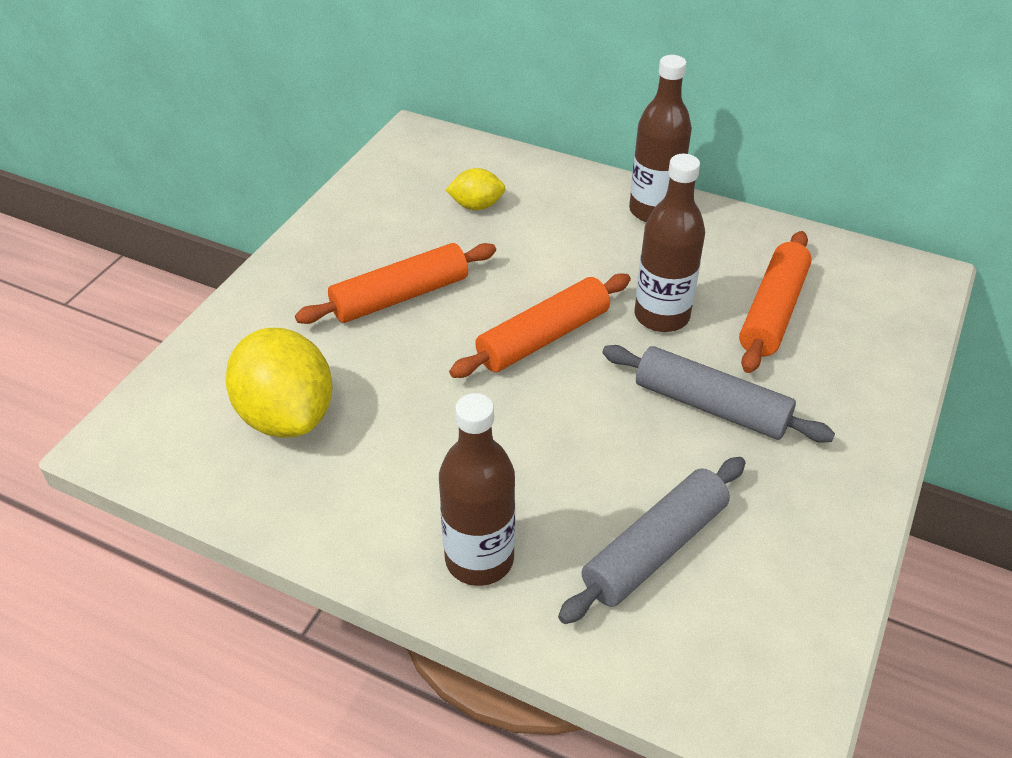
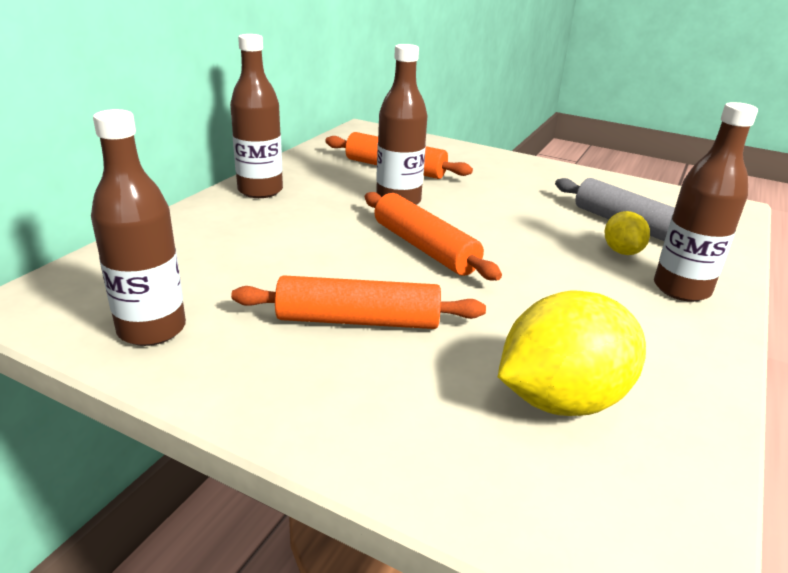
camera: 90 degrees left, 15 degrees down
(384, 195) = (152, 329): none -> brown bottle
(400, 296) = (358, 320): orange rolling pin -> orange rolling pin turned 60 degrees counterclockwise
(476, 206) = (209, 269): yellow lemon -> yellow lemon (622, 251)
(710, 406) = (493, 196): grey rolling pin -> none

